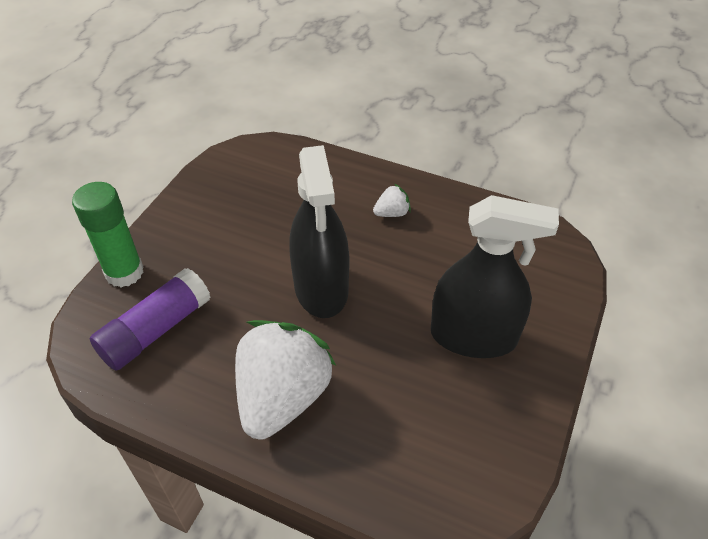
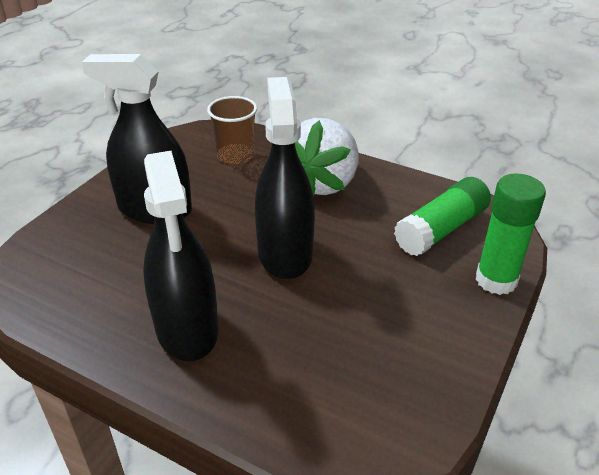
camera: 175 degrees left, 10 degrees down
(156, 330) = (441, 229): purple glue stick -> green glue stick
(392, 213) = (187, 328): white strawberry -> black spray bottle
(406, 446) = (235, 155): none -> brown cup

